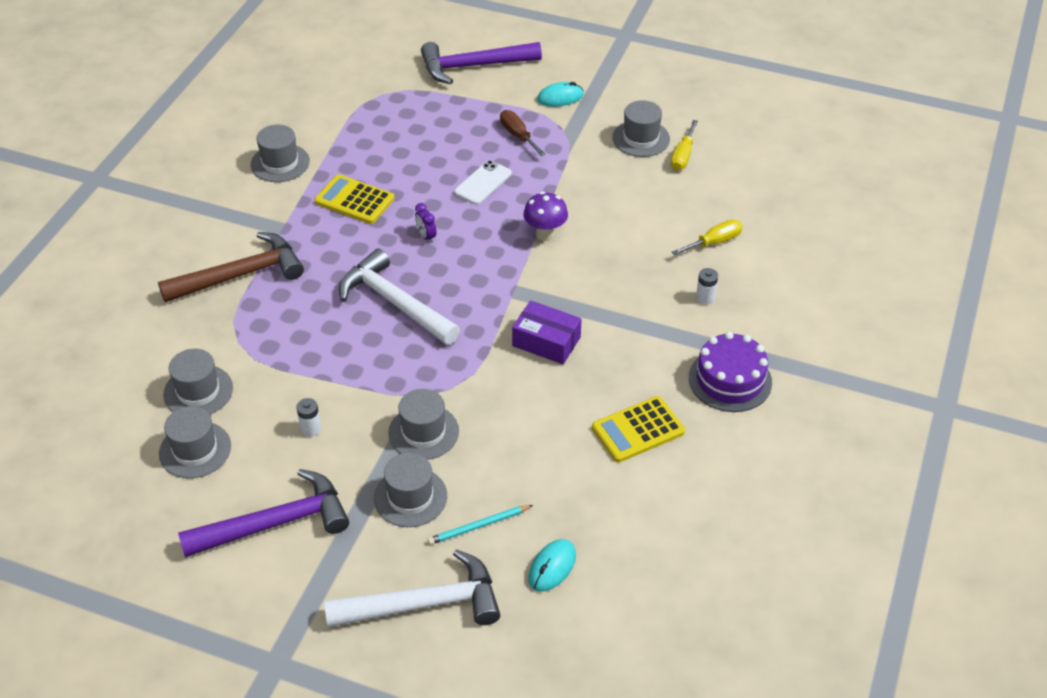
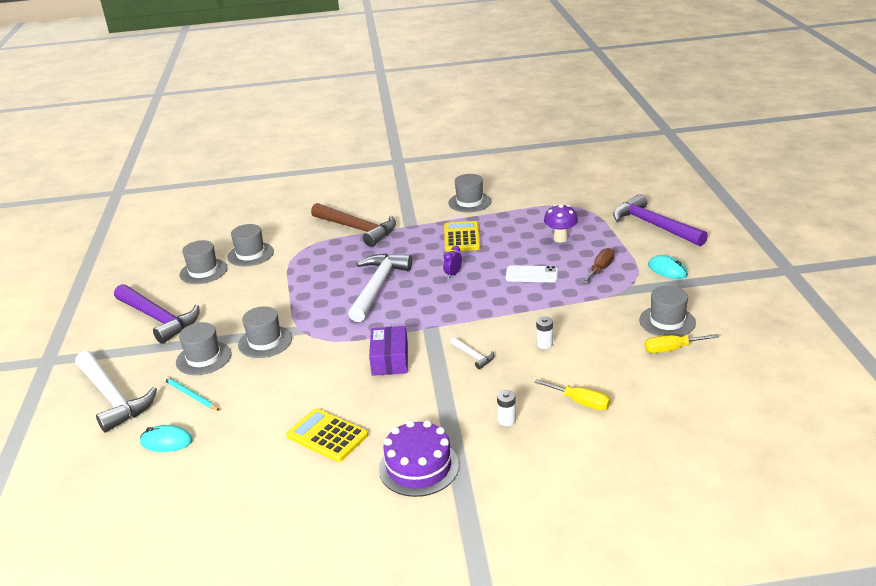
camera: 65 degrees right, 15 degrees down
(311, 428) = (243, 300): white battery -> white battery (544, 344)
(545, 234) = (504, 319): purple mushroom -> purple mushroom (560, 238)
(590, 280) = (473, 356): none -> white hammer

